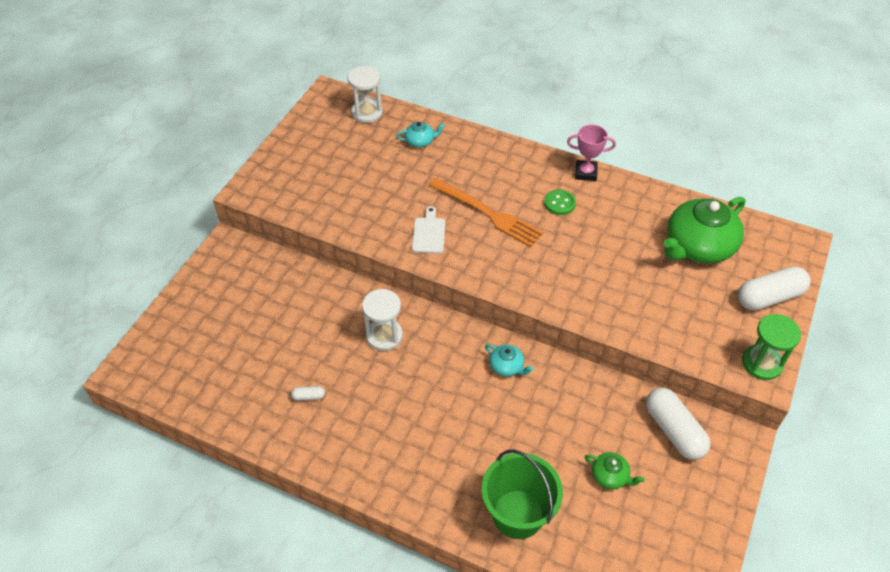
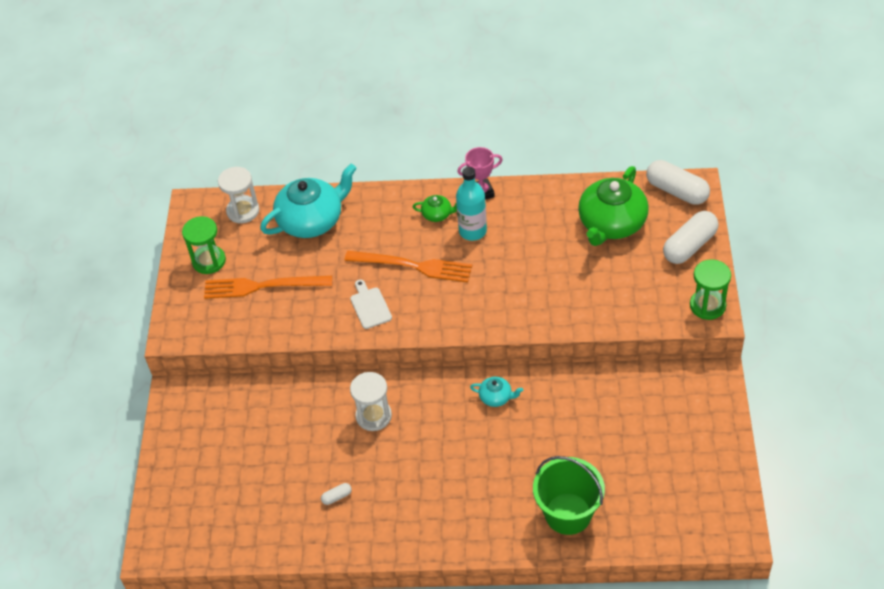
camera: 20 degrees left, 0 degrees up
(314, 142) = (209, 261): none -> green hourglass
(346, 180) = (263, 286): none -> orange fork
(420, 141) = (311, 220): turquoise teapot -> turquoise teapot, size x2.23
(559, 203) = (472, 231): green button -> turquoise bottle
(610, 476) = (627, 451): green teapot -> green teapot (437, 214)
(674, 430) = (660, 392): white capsule -> white capsule (677, 191)

